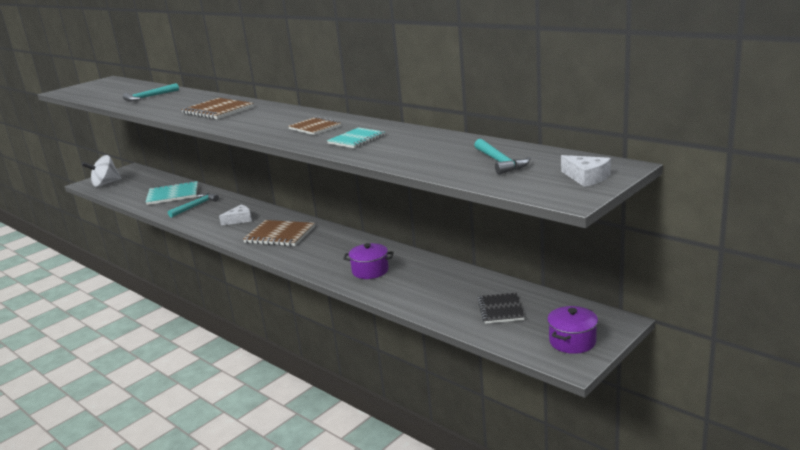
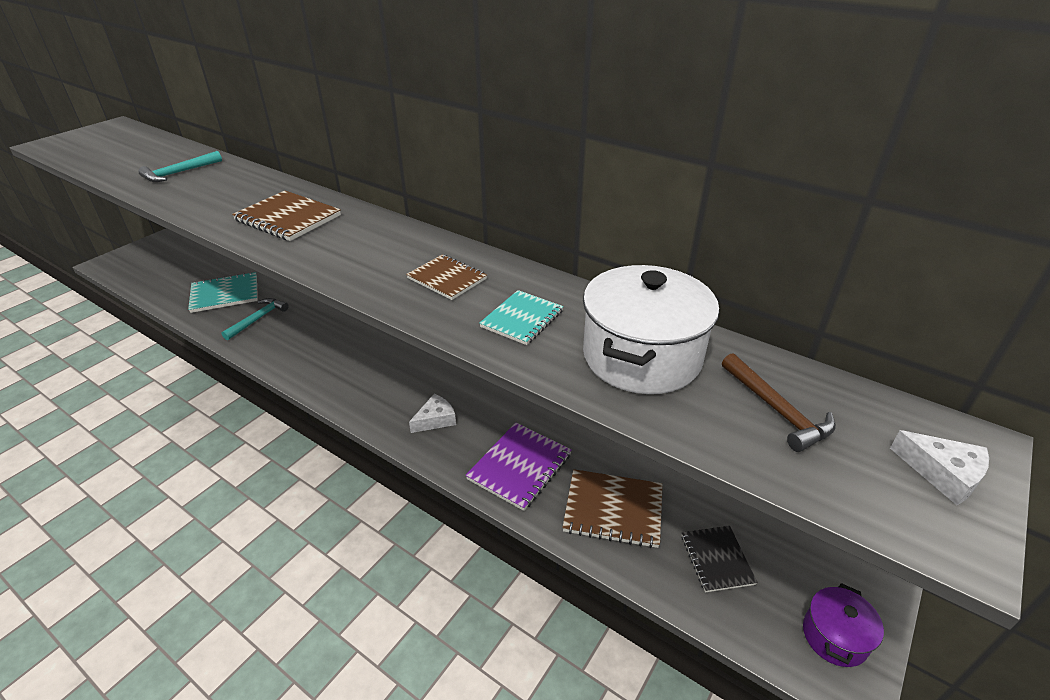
camera: 10 degrees left, 15 degrees up
(105, 184) = (129, 266): white spinning top -> none
(239, 220) = (322, 349): white cheese -> white cheese (435, 419)
(280, 235) = (382, 384): brown notebook -> brown notebook (613, 509)
(370, 271) = (519, 467): purple pot -> purple notebook
(426, 148) = (642, 357): none -> white pot
(499, 162) = (777, 410): turquoise hammer -> brown hammer

